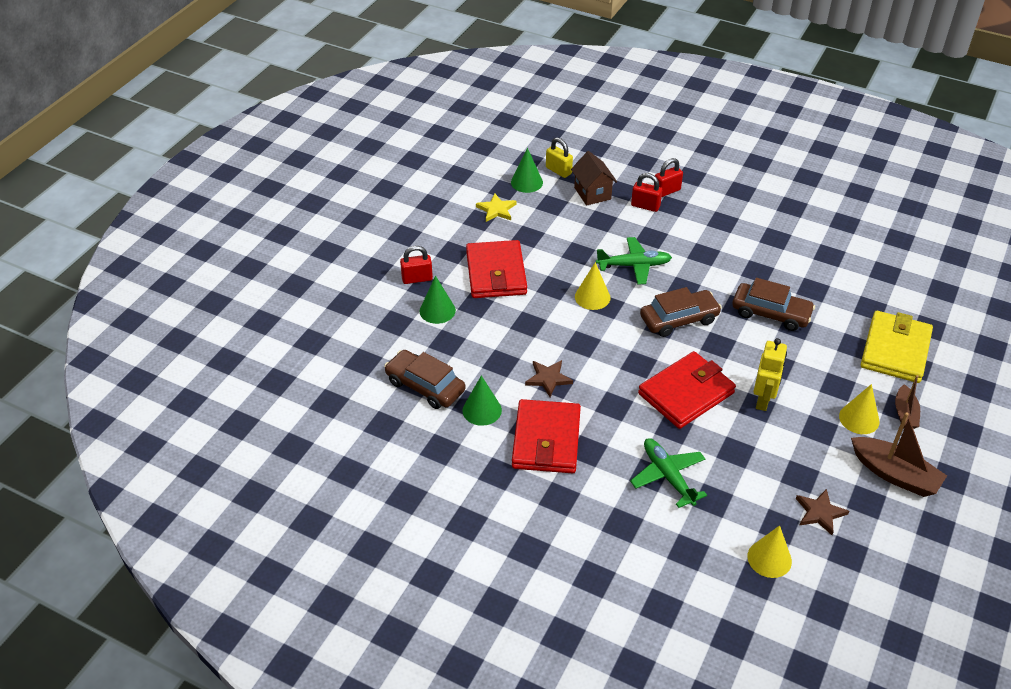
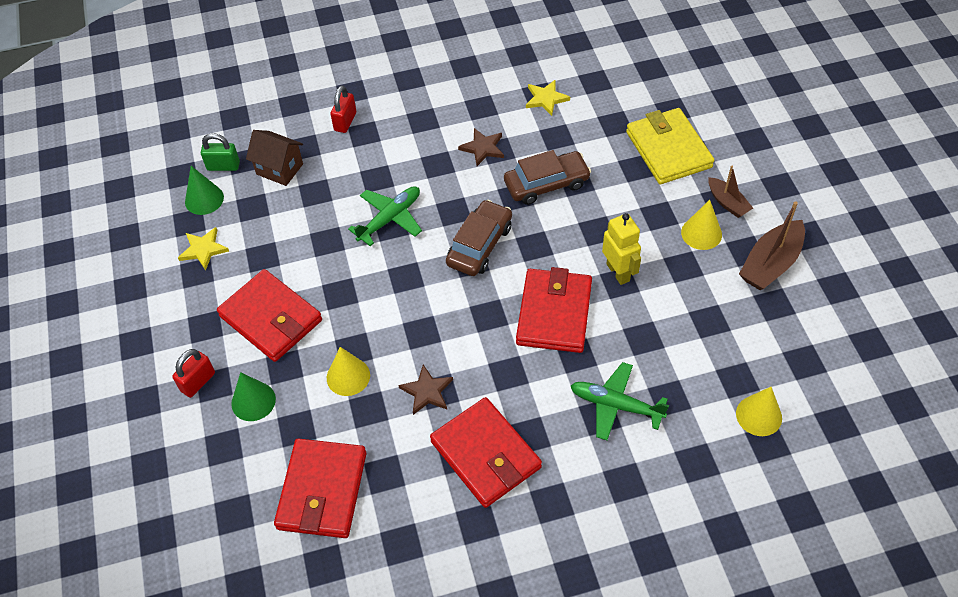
camera: 40 degrees left, 10 degrees up
(425, 386) = (322, 491): brown car -> red wallet
(482, 410) = (400, 472): green cone -> none
(558, 171) = (223, 166): yellow padlock -> green padlock
(592, 297) = (384, 278): yellow cone -> yellow cone (348, 376)
(645, 206) = (341, 150): red padlock -> none
(820, 513) = (754, 342): brown star -> brown star (483, 148)
(832, 261) = (546, 99): none -> yellow star
(894, 474) = (770, 264): brown boat -> brown boat turned 135 degrees clockwise

